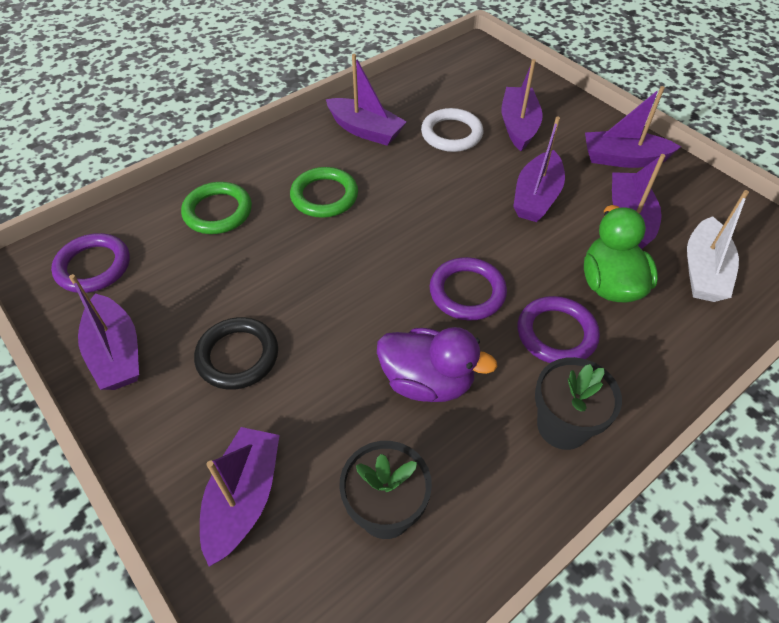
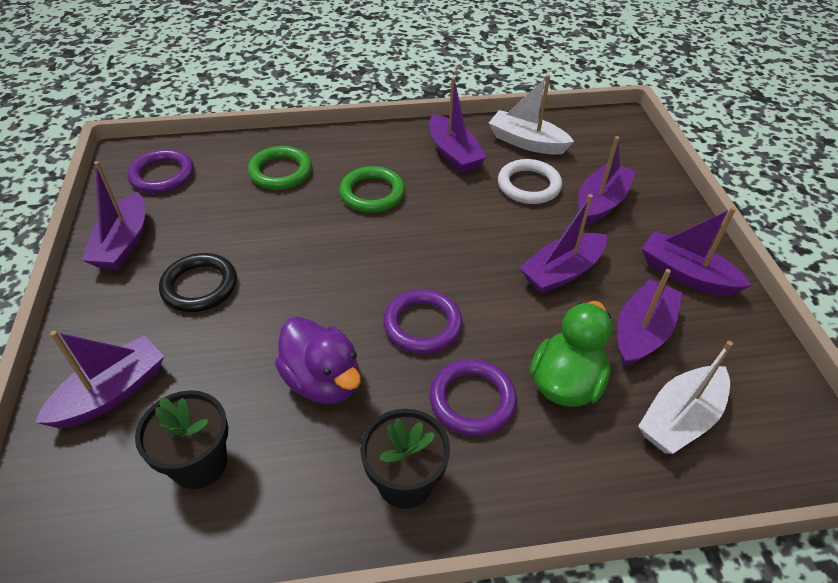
camera: 30 degrees right, 5 degrees down
(418, 96) = (526, 142): none -> white boat

